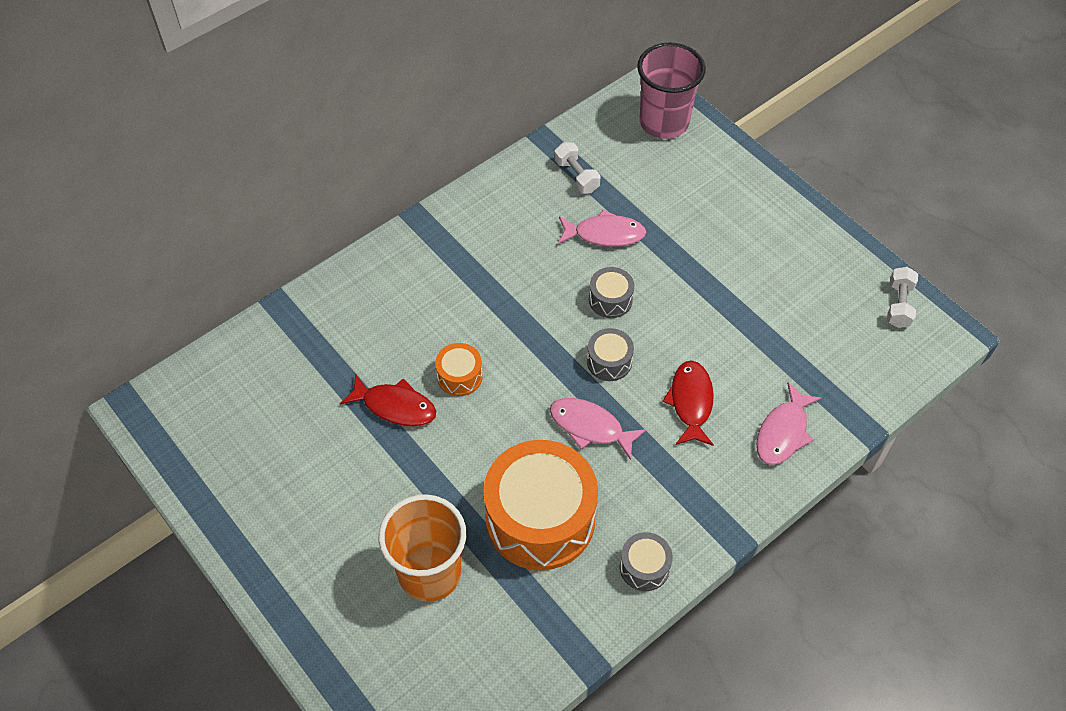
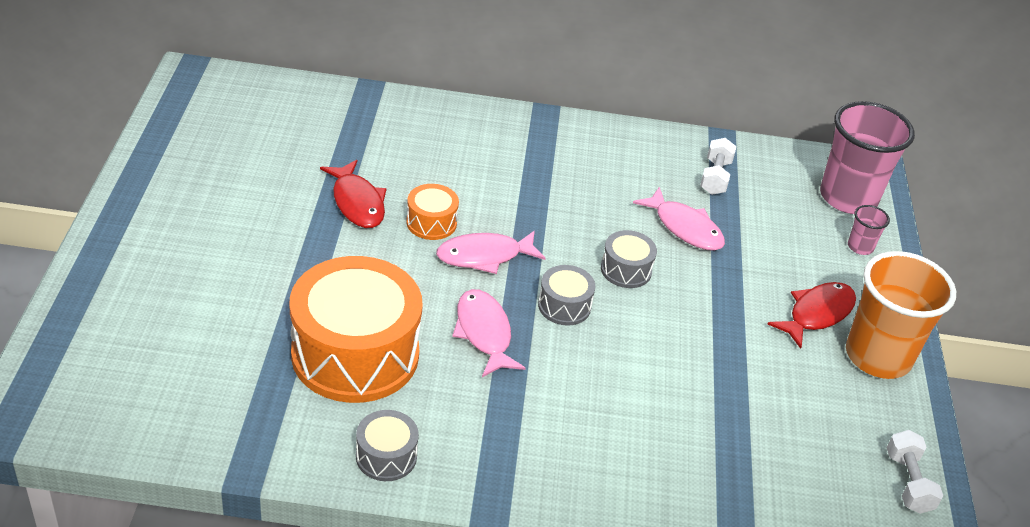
camera: 40 degrees right, 15 degrees down
(430, 573) = (225, 315): orange cup -> orange cup (878, 356)
(690, 402) = (595, 386): red fish -> red fish (817, 314)
(709, 156) = (860, 247): none -> pink cup
(783, 432) = (649, 475): pink fish -> pink fish (484, 256)
(898, 305) = (908, 482): white dumbbell -> white dumbbell turned 60 degrees counterclockwise

